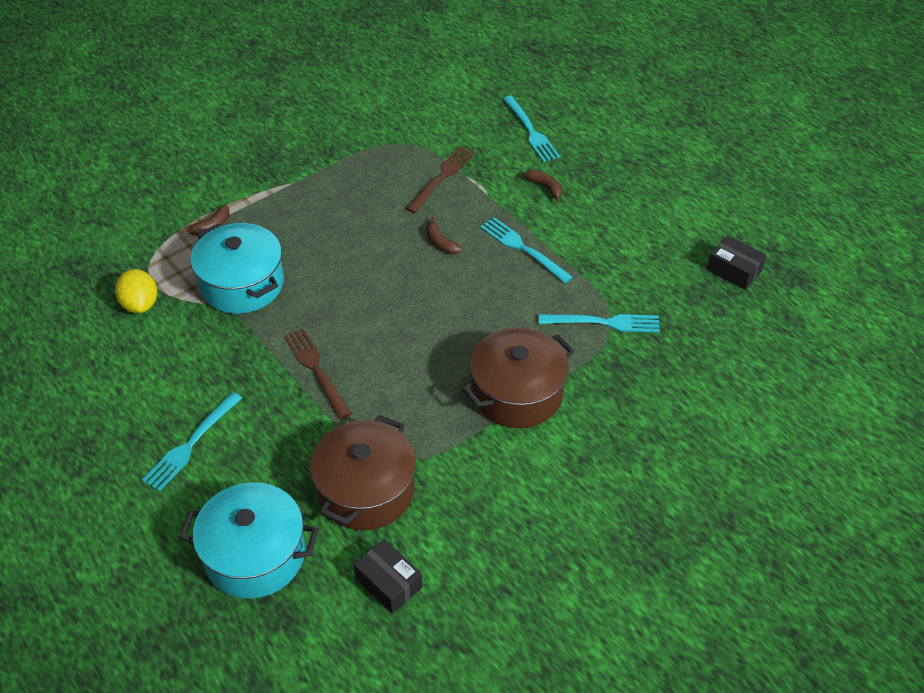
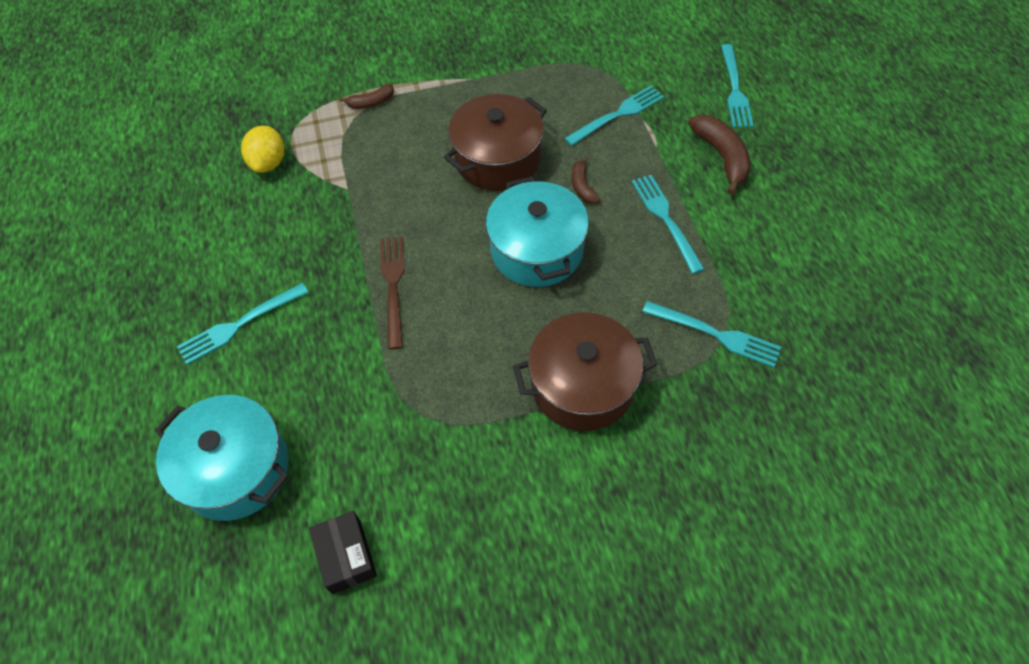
camera: 25 degrees right, 10 degrees up
(242, 284) = (369, 171): turquoise pot -> turquoise pot (537, 250)
(366, 490) = (375, 439): brown pot -> brown pot (497, 159)
(442, 177) = (618, 114): brown fork -> turquoise fork
(545, 187) = (721, 157): brown banana -> brown banana, size x1.74
(734, 270) = (896, 320): black box -> none

